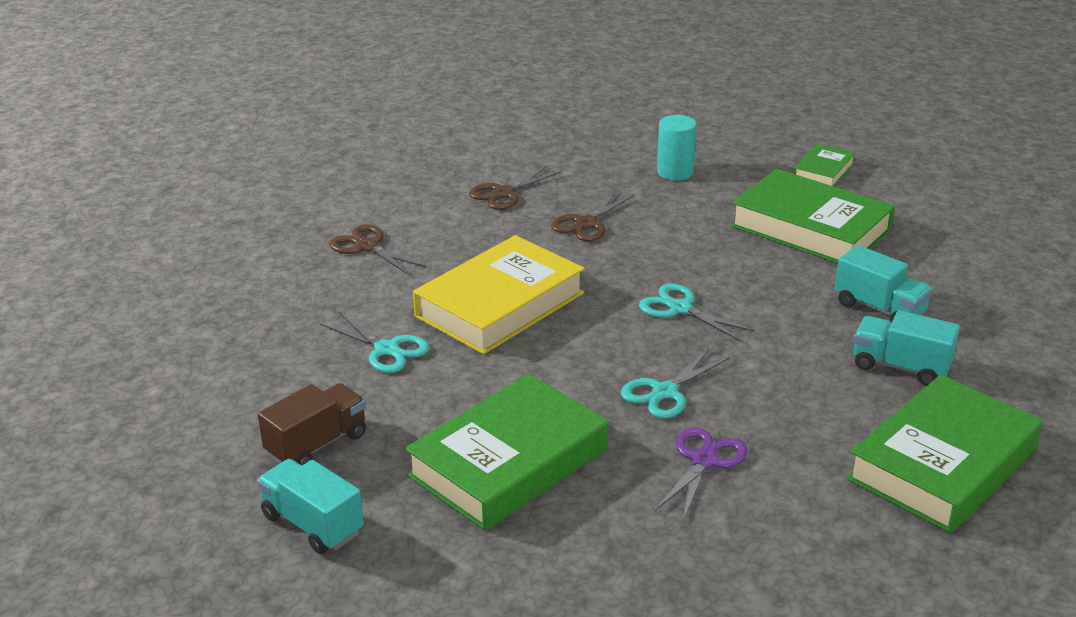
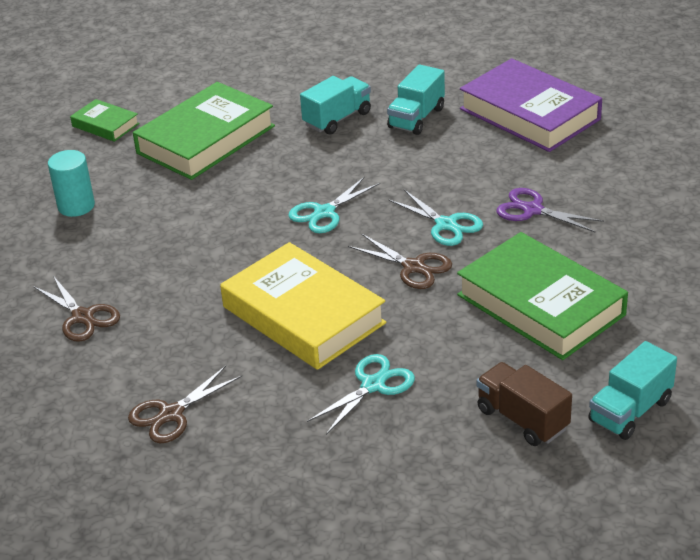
camera: 85 degrees left, 5 degrees up
(586, 223) = (163, 262): brown scissors -> brown scissors (413, 267)
(942, 464) = (529, 114): green book -> purple book

